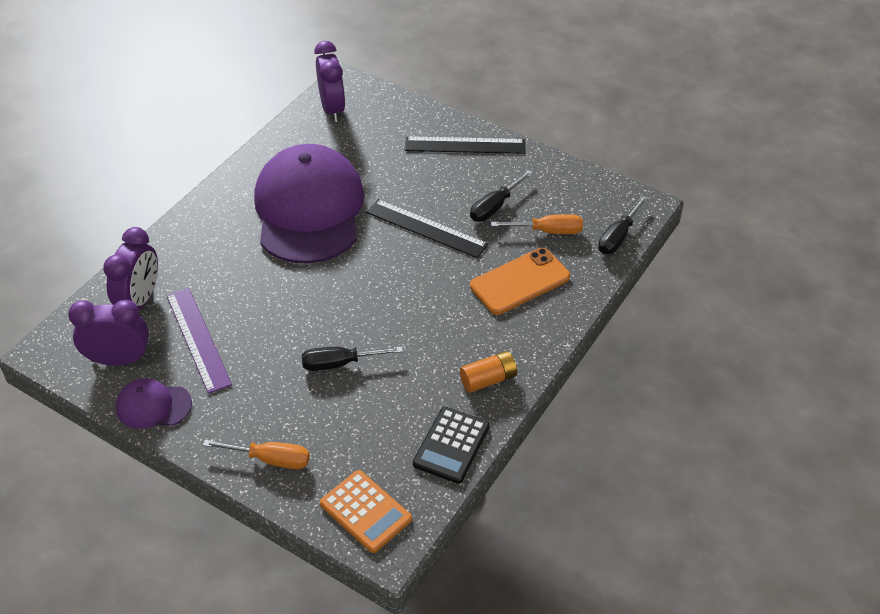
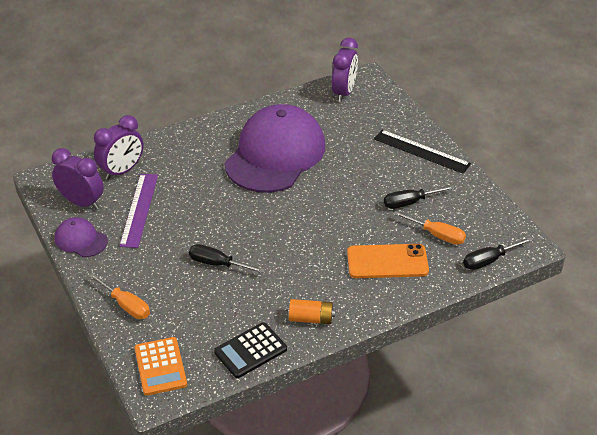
camera: 30 degrees right, 5 degrees down
(426, 228) = (347, 198): black ruler -> none

